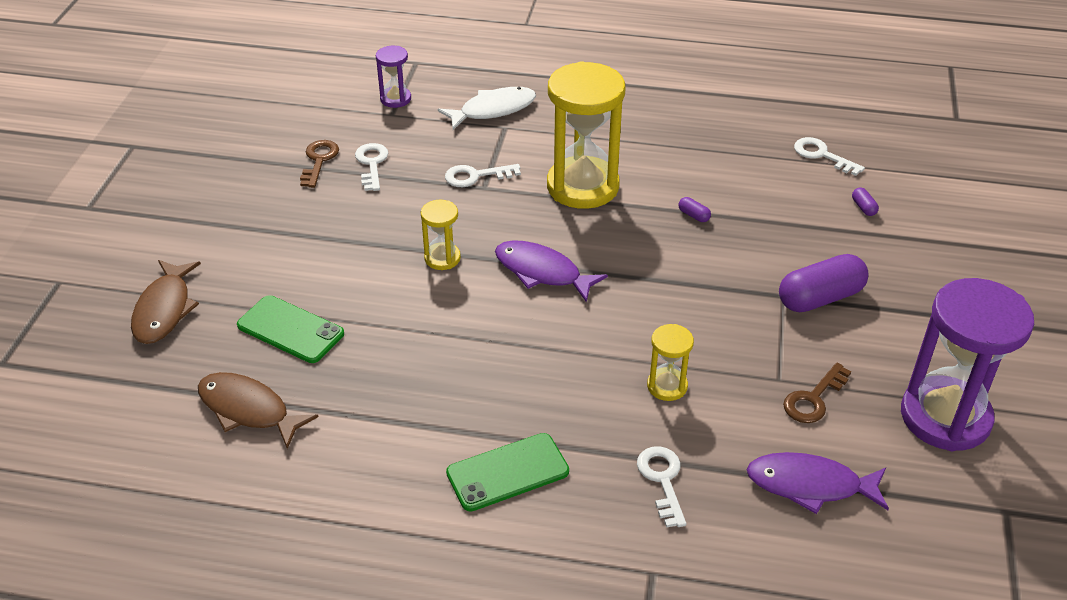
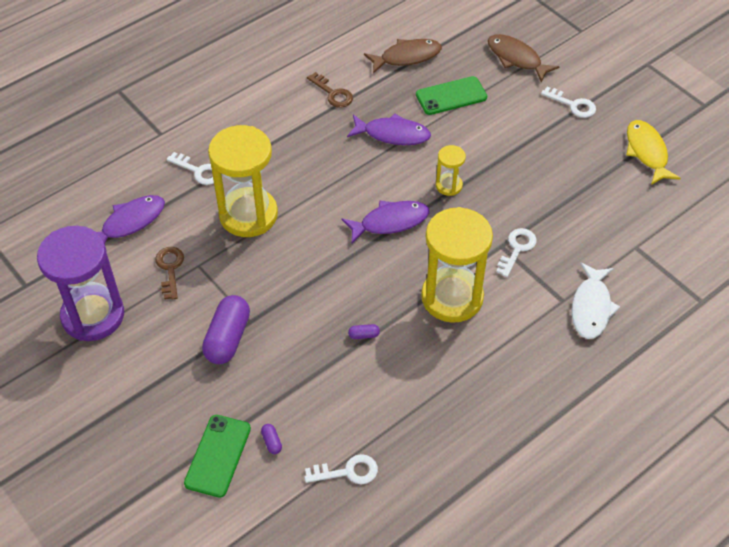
camera: 130 degrees right, 10 degrees up
(248, 154) = (647, 152): none -> yellow fish
(319, 160) = (608, 182): brown key -> brown key (333, 93)
(372, 164) = (580, 205): white key -> white key (573, 105)
(395, 99) = (655, 260): purple hourglass -> none
(409, 342) = (392, 134): none -> purple fish
(507, 472) = (267, 121): green phone -> green phone (218, 455)
(667, 386) = (248, 215): yellow hourglass -> yellow hourglass, size x2.14
(863, 207) = (271, 442): purple capsule -> purple capsule turned 45 degrees clockwise

